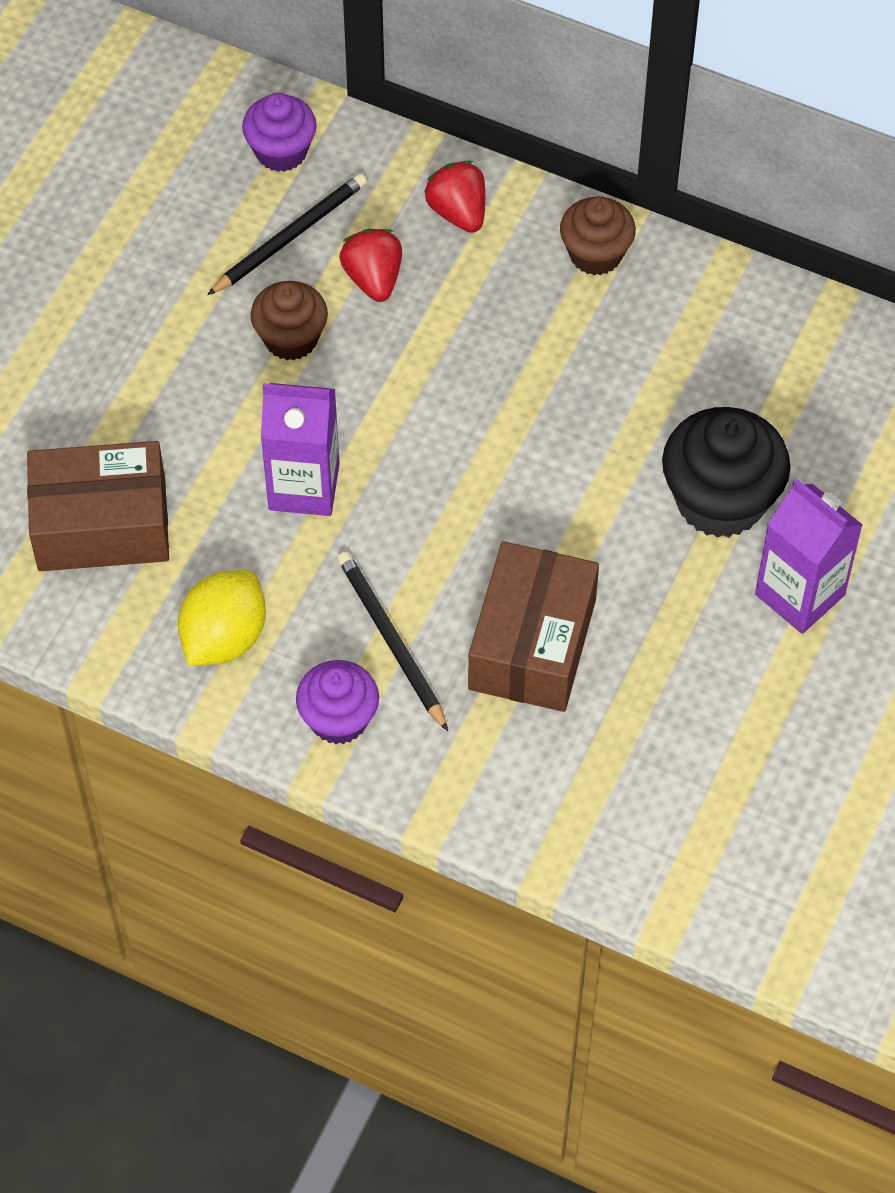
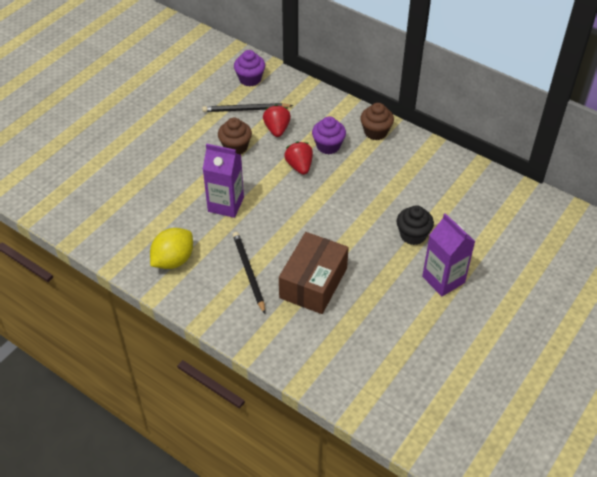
camera: 10 degrees right, 10 degrees down
(102, 525) = (133, 207): brown box -> none
(290, 236) = (245, 109): black pencil -> black pencil turned 150 degrees counterclockwise
(339, 719) = (216, 302): purple cupcake -> purple cupcake (328, 146)
(458, 212) = (319, 109): red strawberry -> red strawberry (299, 166)
(720, 500) = (413, 235): black cupcake -> black cupcake, size x0.63

